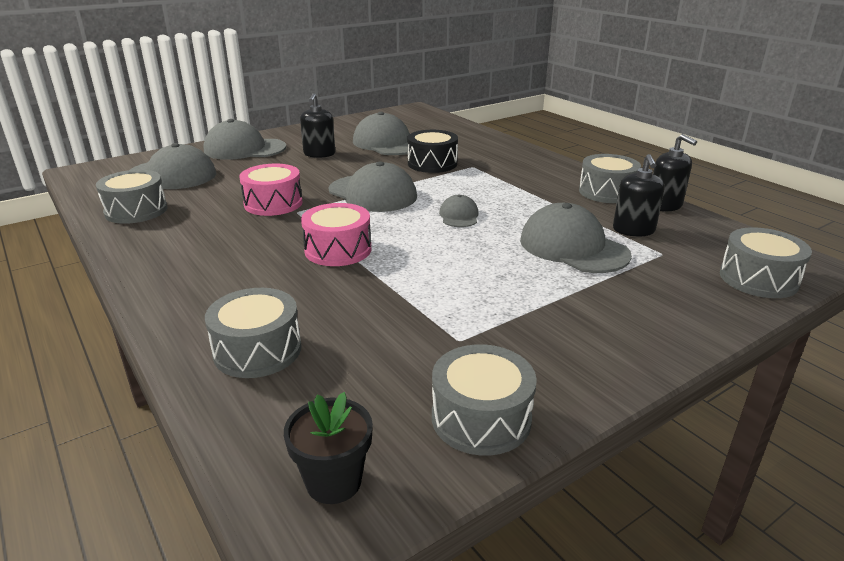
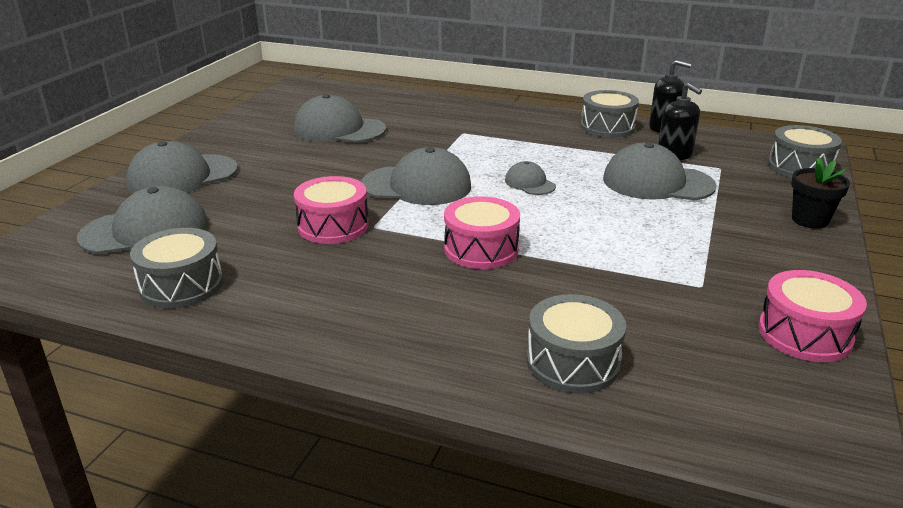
camera: 35 degrees left, 0 degrees up
(319, 154) = (285, 159): black soap dispenser -> none
(333, 481) = (795, 424): black flower pot -> black flower pot (810, 220)
(432, 163) = (421, 139): black drum -> none
(481, 418) = (804, 334): grey drum -> pink drum

